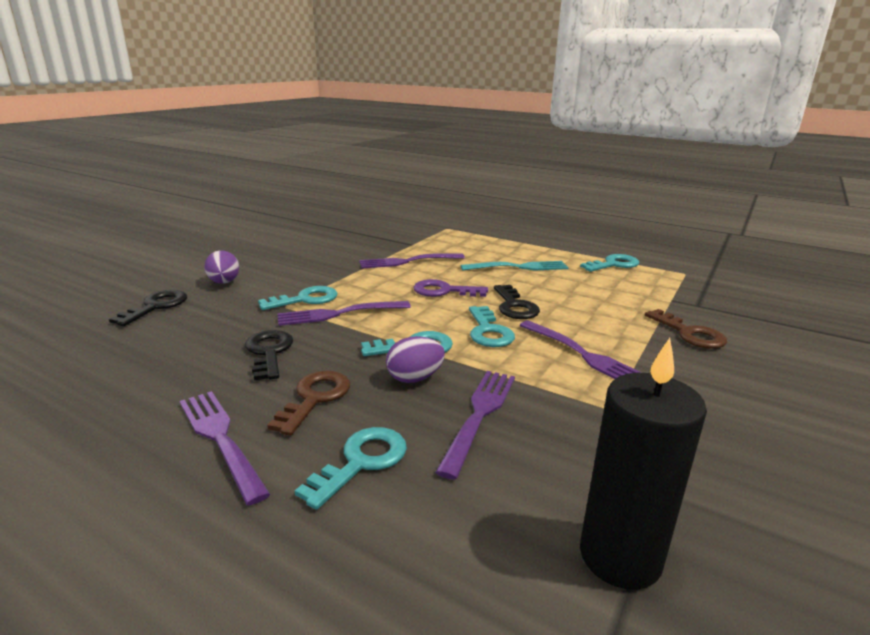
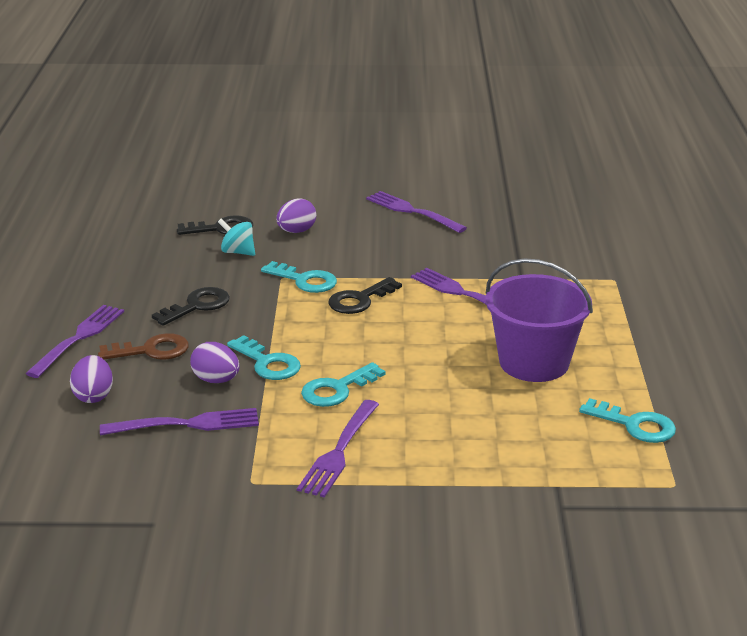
camera: 60 degrees right, 5 degrees up
(210, 311) = (238, 252): none -> turquoise spinning top
(339, 314) = (293, 306): purple fork -> purple fork (412, 211)
(361, 462) = (93, 396): turquoise key -> purple egg
(444, 291) = (406, 339): purple key -> none
(514, 306) = (413, 388): black key -> black key (360, 300)
(518, 267) = (534, 362): turquoise fork -> purple bucket
(620, 556) = (70, 515): black candle -> none
(689, 333) = (461, 509): brown key -> none

